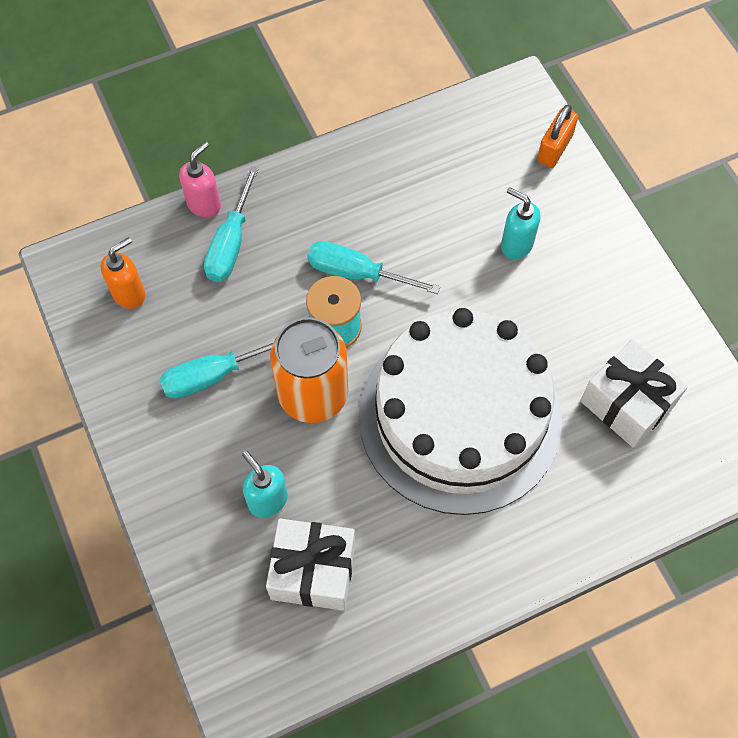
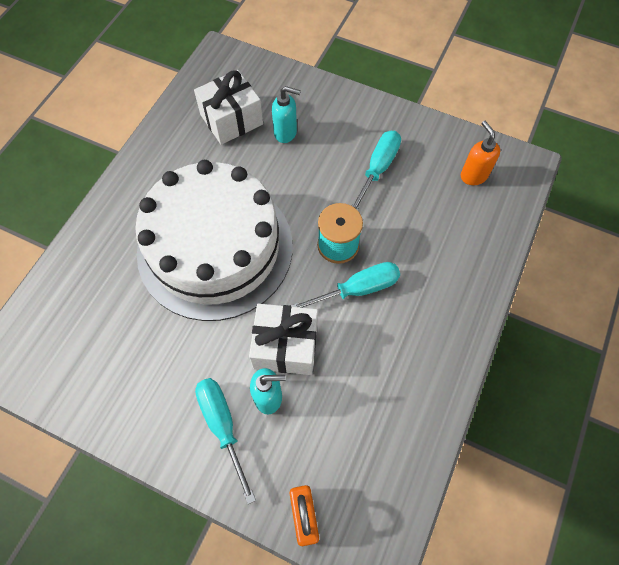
camera: 140 degrees right, 0 degrees up
(129, 294) = (473, 175): orange soap dispenser -> orange soap dispenser turned 150 degrees clockwise
(204, 204) = (498, 260): pink soap dispenser -> none
(231, 243) = (453, 248): turquoise screwdriver -> turquoise screwdriver (223, 426)
(313, 394) = (313, 198): orange can -> none
(627, 403) = (110, 335): white gift -> white gift (285, 346)

